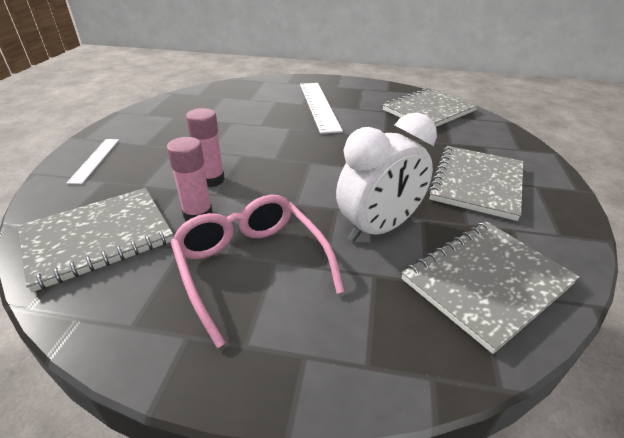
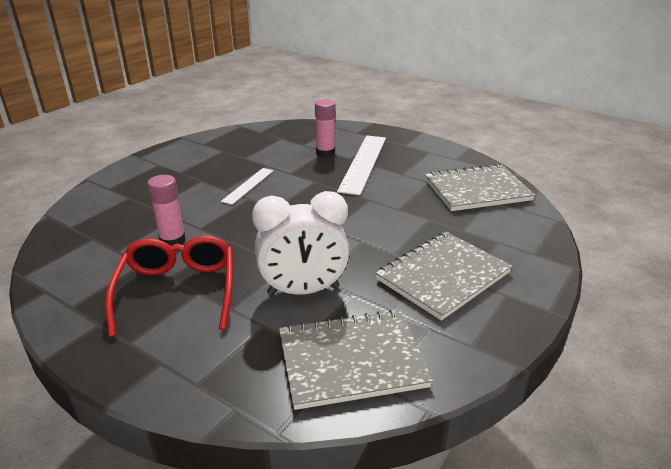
camera: 25 degrees right, 5 degrees down
(95, 160) = (134, 178): white ruler -> white ruler (248, 185)
(98, 238) = (93, 240): grey notebook -> none
(211, 180) = (206, 215): pink glue stick -> pink glue stick (325, 153)
(251, 266) = (178, 290): pink glasses -> red glasses

